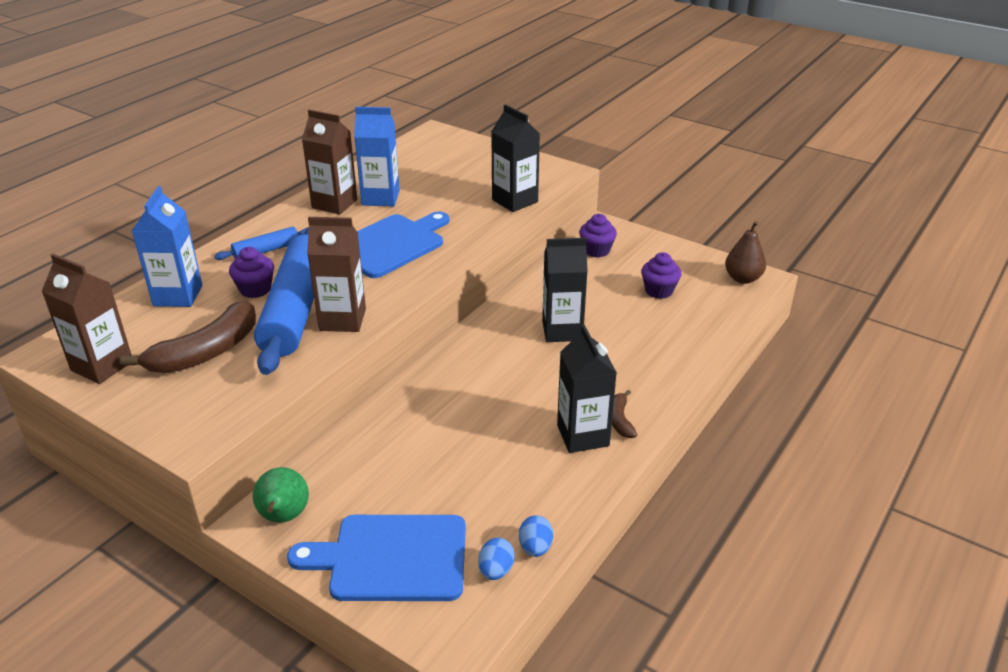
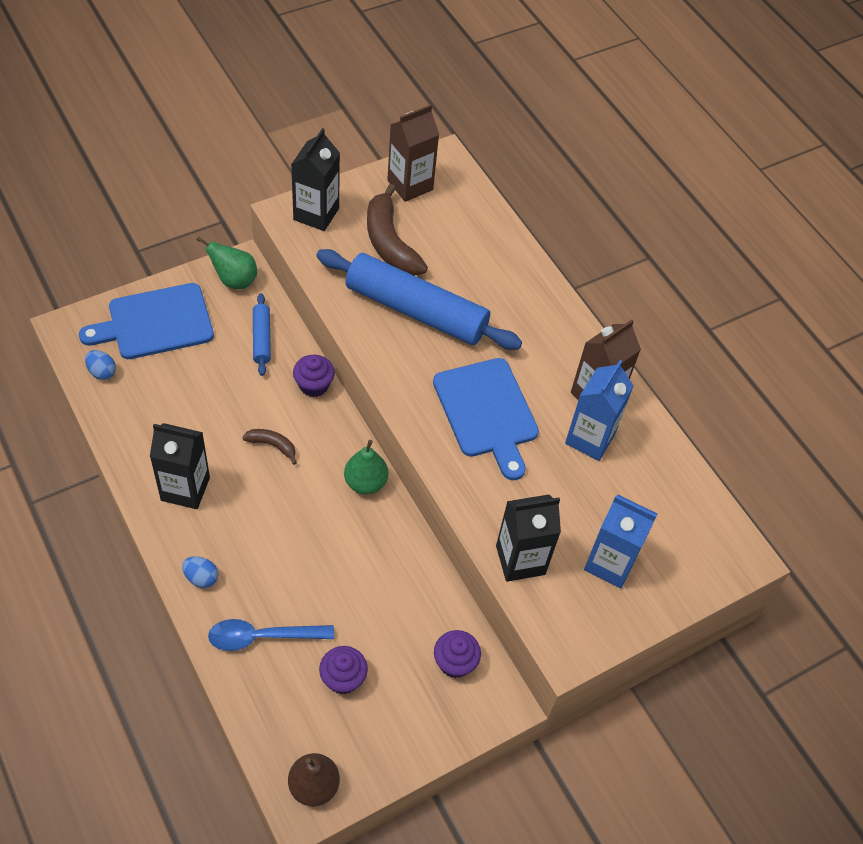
camera: 110 degrees right, 20 degrees up
(178, 295) = (484, 243): blue carton -> blue carton (610, 563)
(255, 289) = (464, 293): purple cupcake -> purple cupcake (314, 385)
(266, 250) = (528, 317): blue rolling pin -> blue rolling pin (261, 338)
(342, 319) = (381, 336): brown carton -> none
(392, 558) = (155, 323): blue cutting board -> blue cutting board turned 135 degrees counterclockwise
(483, 334) = (365, 482): none -> green pear
(535, 548) = (103, 402): blue egg -> blue egg (201, 578)
(562, 330) = (331, 549): black carton -> black carton (316, 214)
(620, 420) = (183, 526): brown banana -> brown banana (272, 445)
(669, 337) = (262, 637): none -> blue spoon

